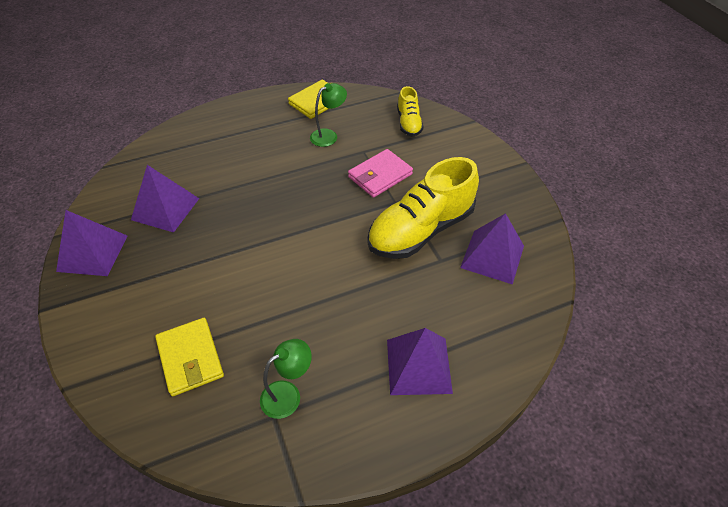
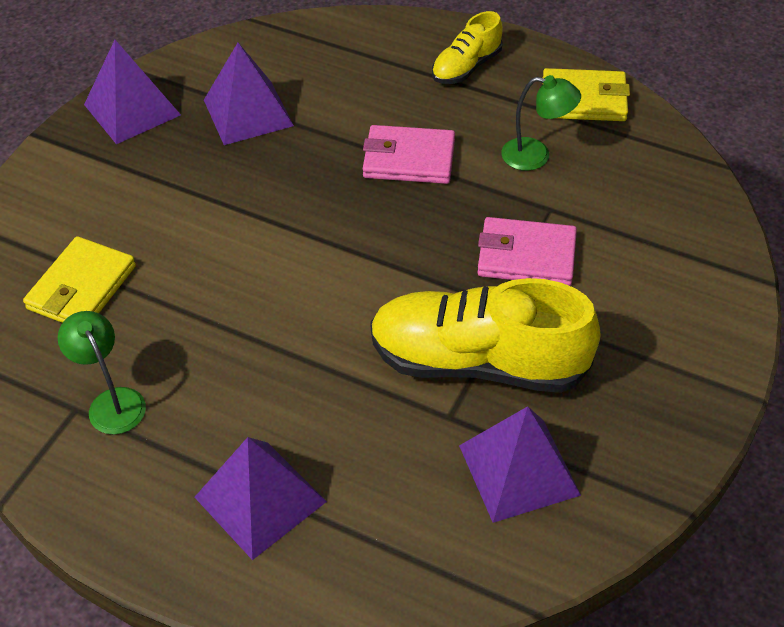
camera: 50 degrees right, 0 degrees up
(276, 174) = (409, 159): none -> pink wallet
(288, 394) = (112, 401): green lamp -> green lamp turned 135 degrees counterclockwise
(409, 123) = (667, 216): yellow shoe -> yellow shoe (466, 67)

